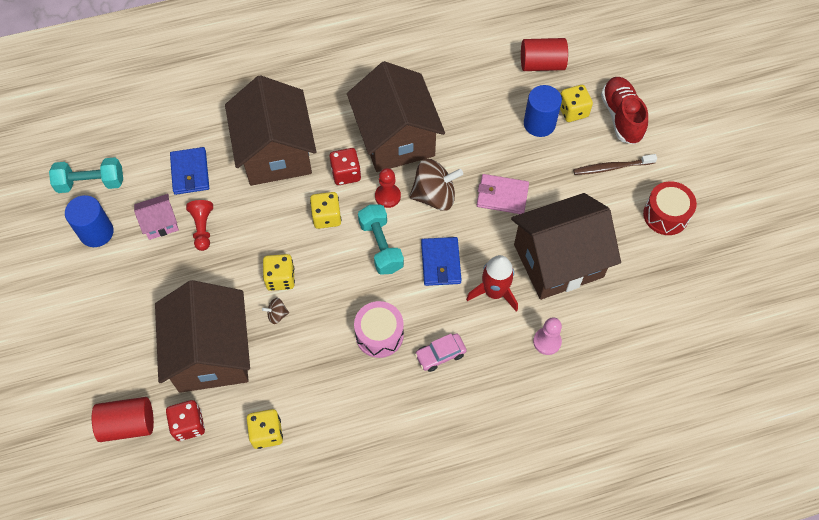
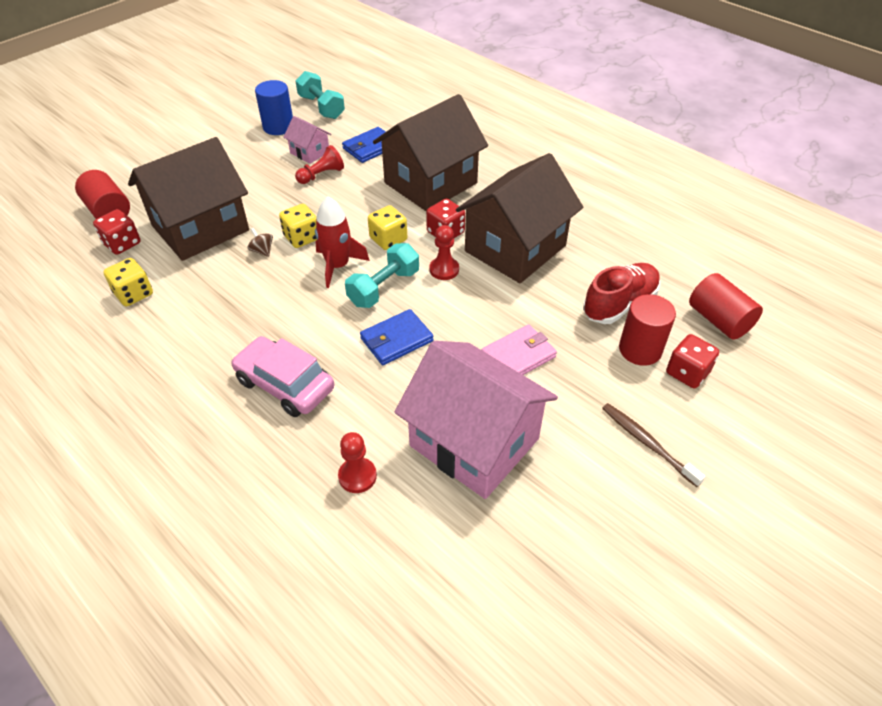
camera: 60 degrees right, 15 degrees down
(379, 335) = (281, 327): pink drum -> none
(434, 196) = (473, 302): brown spinning top -> none
(440, 354) = (285, 384): pink car -> pink car, size x1.71
(494, 292) = (391, 399): red rocket -> red rocket (338, 266)
(502, 196) = (518, 356): pink wallet -> pink wallet turned 75 degrees clockwise
(539, 124) = (640, 350): blue cylinder -> red cylinder
(547, 341) = (357, 476): pink pawn -> red pawn
(558, 261) = (474, 442): brown house -> pink house
(573, 111) = (687, 373): yellow dice -> red dice
(621, 117) = (728, 423): red shoe -> red shoe (619, 304)
(666, 215) = (631, 534): red drum -> none

